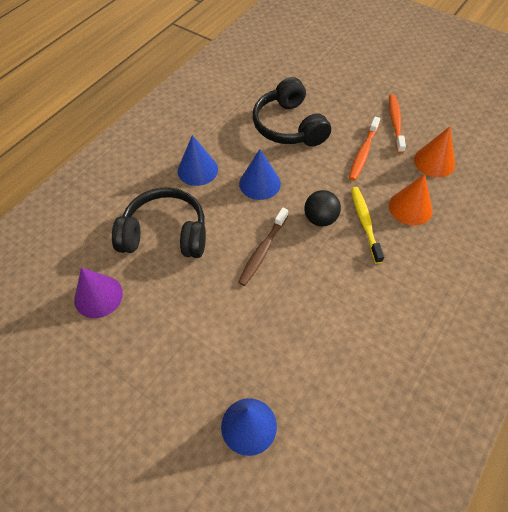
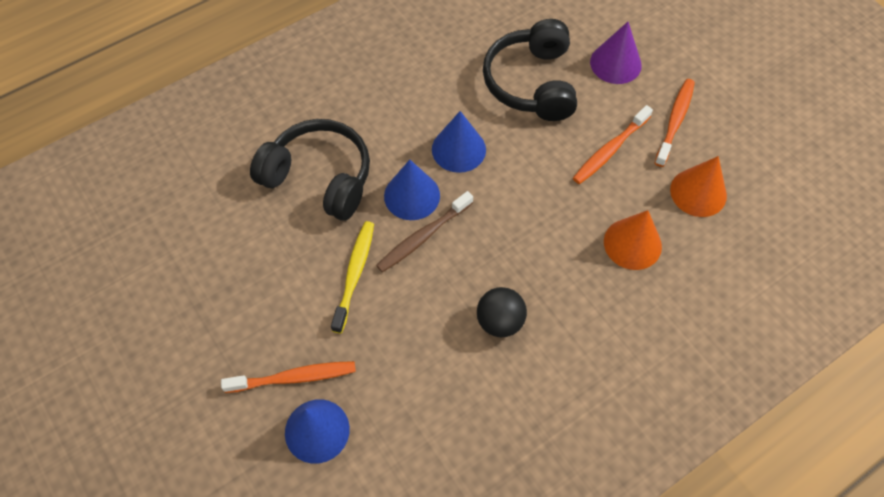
camera: 20 degrees right, 5 degrees up
(98, 296) = (216, 227): purple cone -> purple cone (615, 63)
(197, 170) = (391, 107): blue cone -> blue cone (412, 195)
(211, 390) = (294, 377): none -> orange toothbrush
(320, 219) = (511, 220): black ball -> black ball (500, 321)
(365, 223) = (564, 244): yellow toothbrush -> yellow toothbrush (354, 274)

